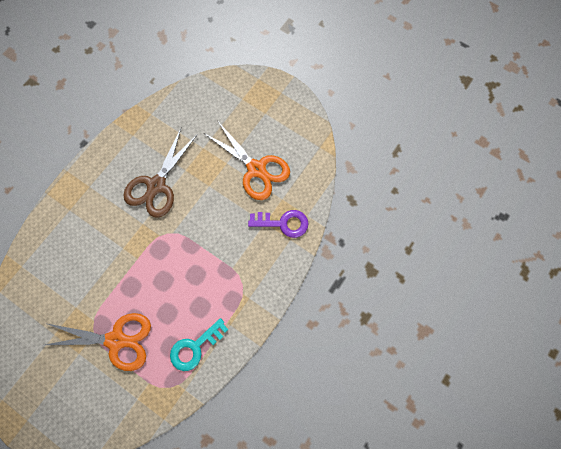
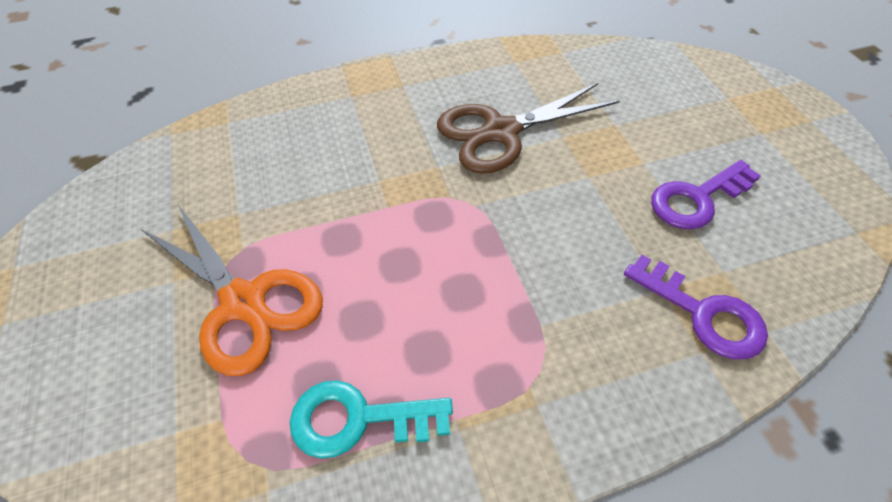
camera: 40 degrees right, 20 degrees down
(256, 169) = (697, 199): orange scissors -> purple key

